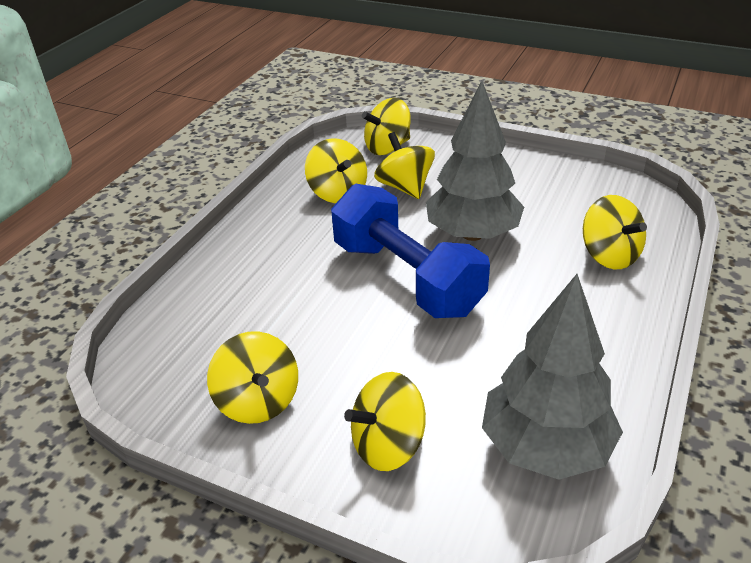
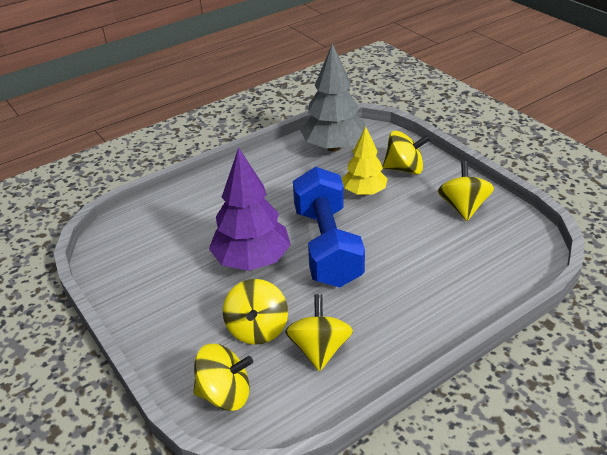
camera: 150 degrees left, 0 degrees up
(420, 370) = (364, 192): none -> yellow tree
(472, 234) = (252, 260): grey tree -> purple tree
(609, 255) = (189, 212): yellow spinning top -> none

